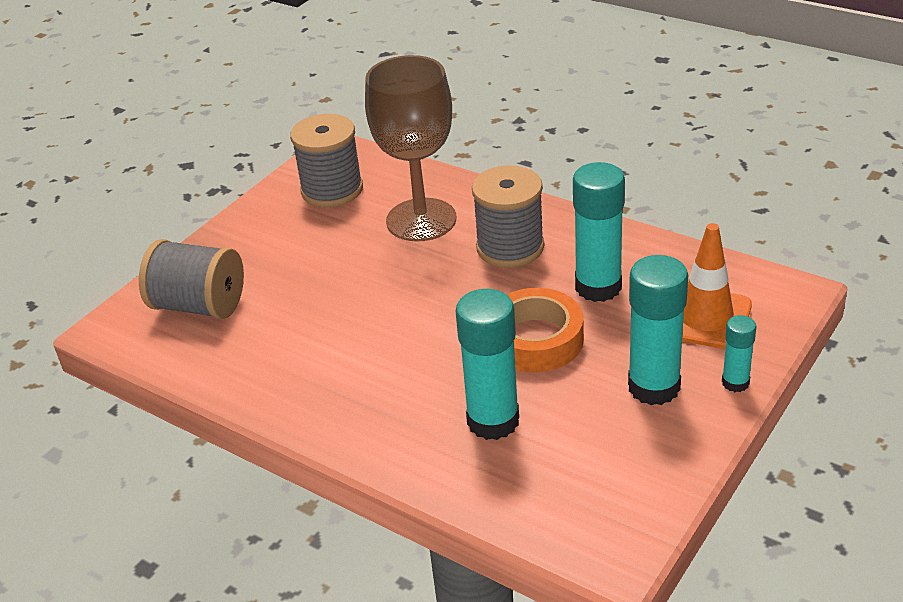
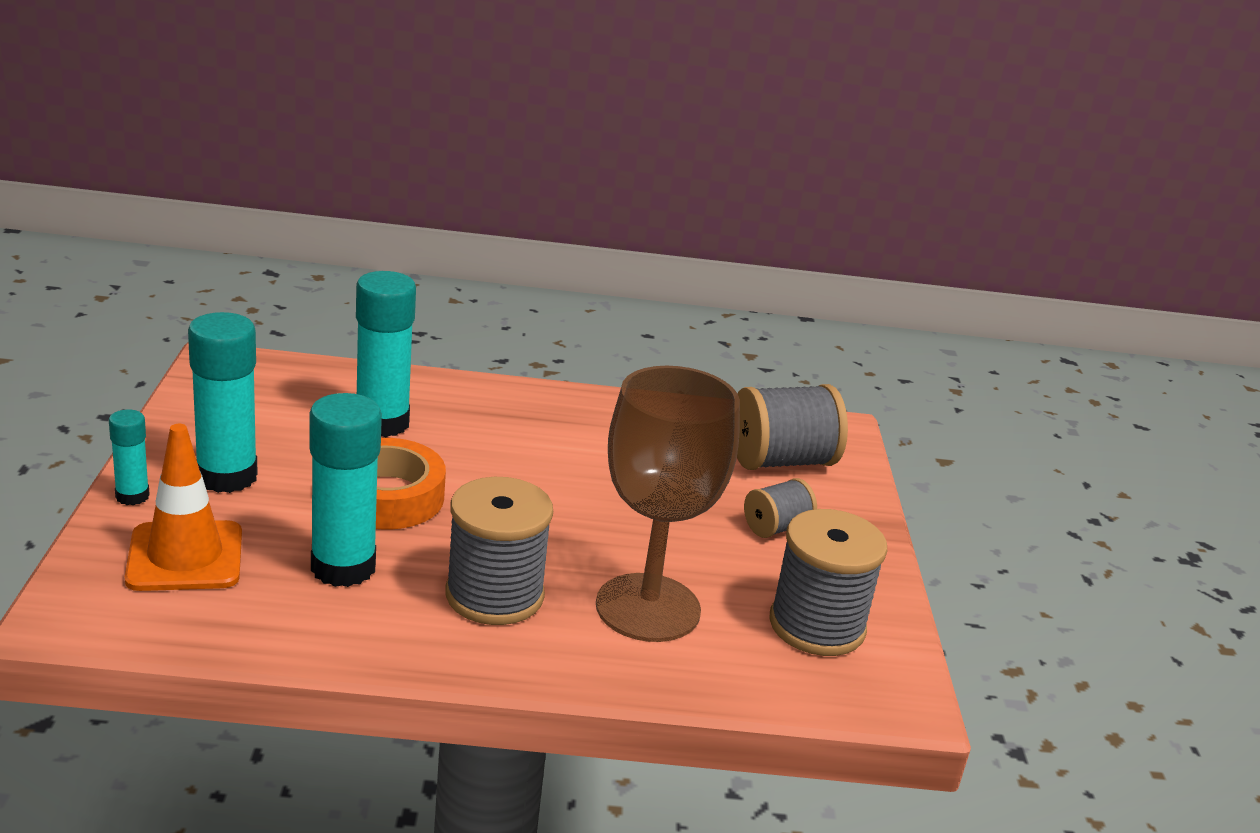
camera: 140 degrees right, 10 degrees down
(276, 253) = (776, 528): none -> grey spool

